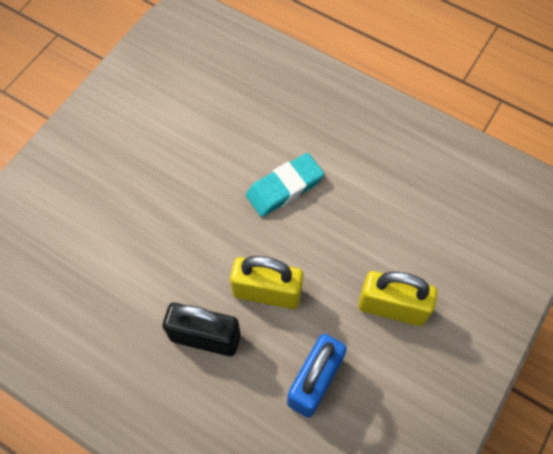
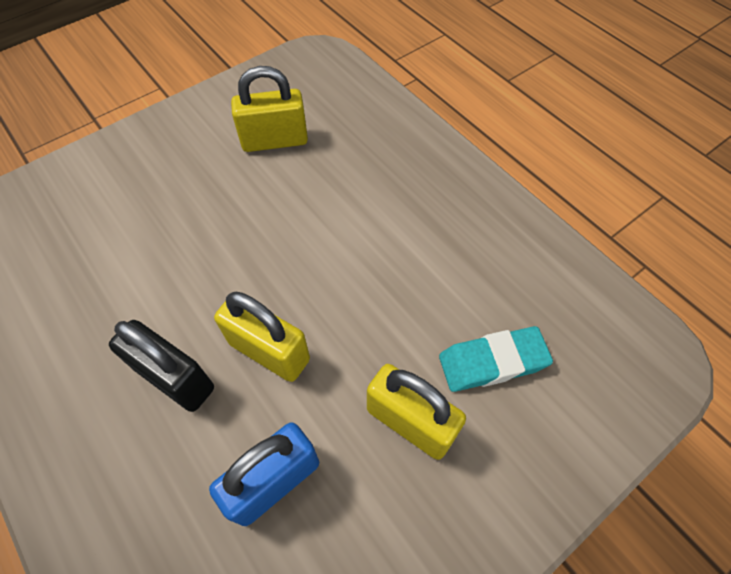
camera: 20 degrees right, 5 degrees down
(185, 114) = (274, 141): none -> yellow padlock
(284, 188) = (343, 243): turquoise eraser -> turquoise eraser (492, 362)

